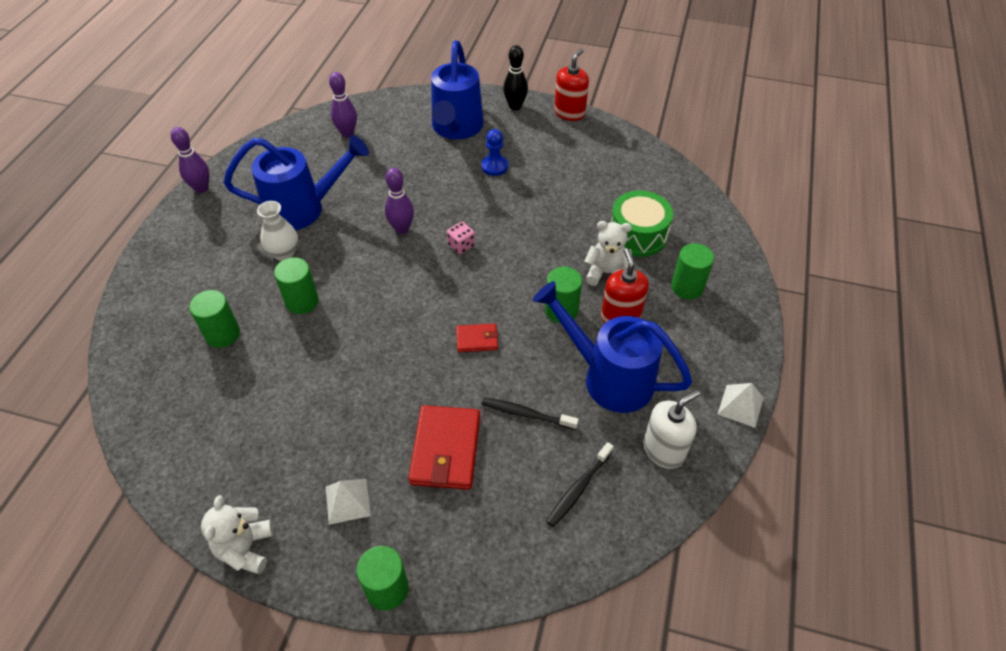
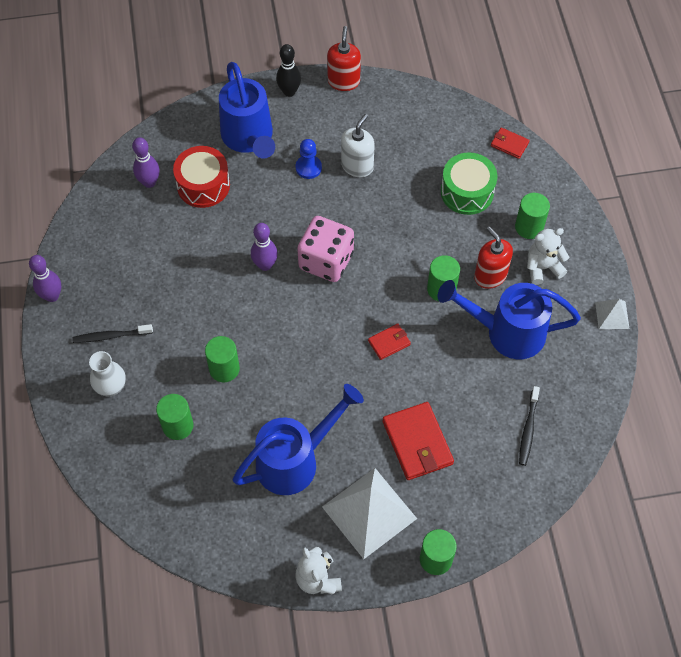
camera: 25 degrees left, 10 degrees up
(284, 253) = (177, 330): white vase -> white vase (111, 387)
(303, 209) = (163, 280): blue watering can -> blue watering can (294, 460)
(347, 501) = (369, 512): white pyramid -> white pyramid, size x2.04
(391, 150) = (203, 185): none -> red drum
(461, 245) = (326, 261): pink dice -> pink dice, size x2.26
(526, 414) = (461, 389): black toothbrush -> black toothbrush (111, 336)
(607, 273) = (460, 239): white teddy bear -> white teddy bear (542, 268)
(663, 450) = (573, 374): white soap dispenser -> white soap dispenser (357, 166)
(704, 209) = (509, 144): none -> red wallet

